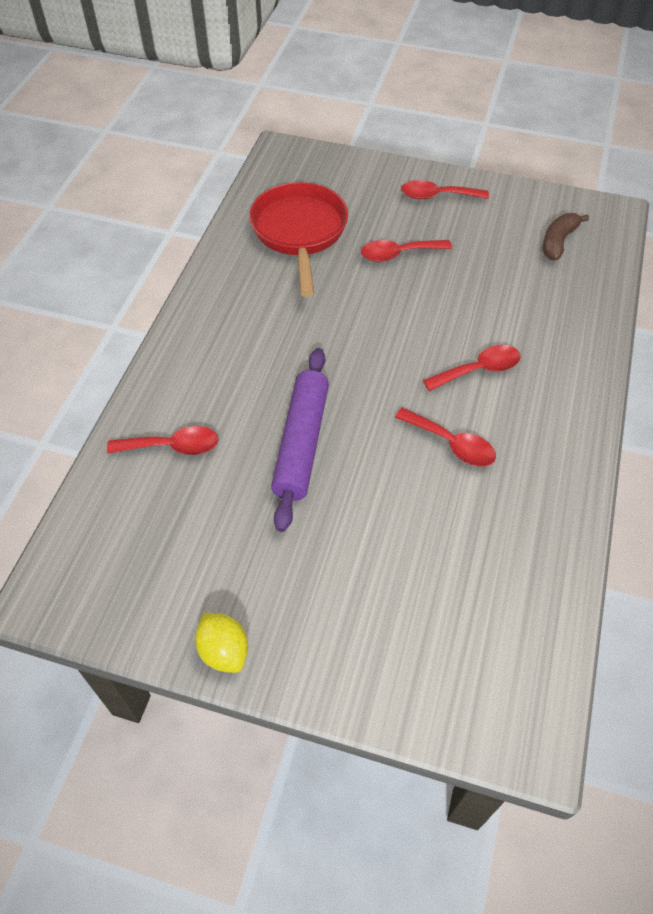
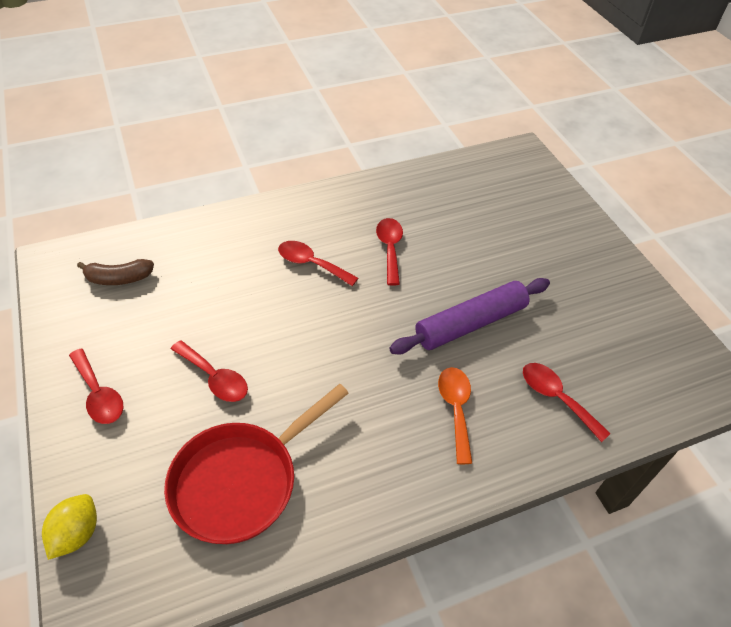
camera: 130 degrees left, 5 degrees down
(224, 651) = (629, 274): yellow lemon -> yellow lemon (77, 533)
(234, 372) = (455, 409): none -> orange spoon

